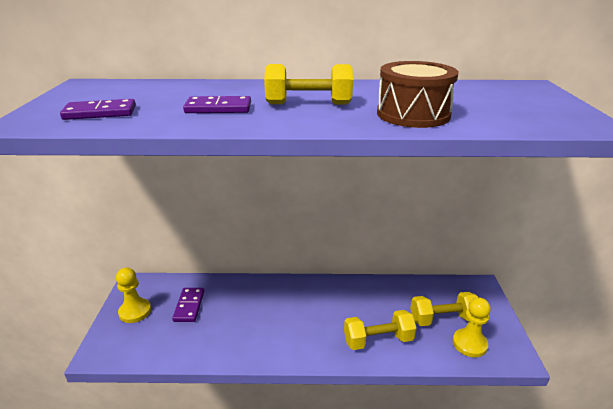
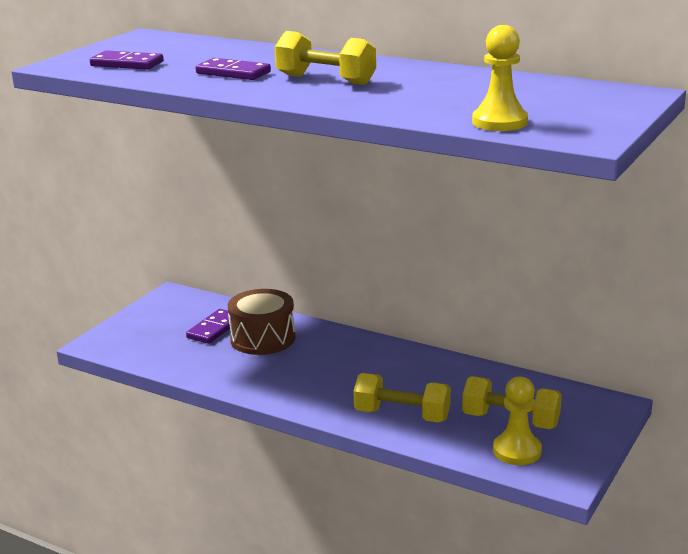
camera: 30 degrees right, 5 degrees down
(135, 311) = (154, 319): yellow pawn -> yellow pawn (499, 122)
(413, 114) = (412, 103): brown drum -> brown drum (262, 338)

